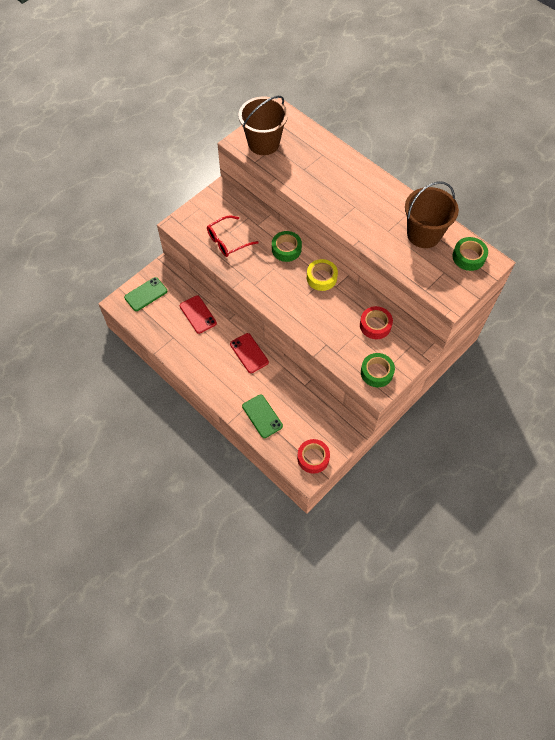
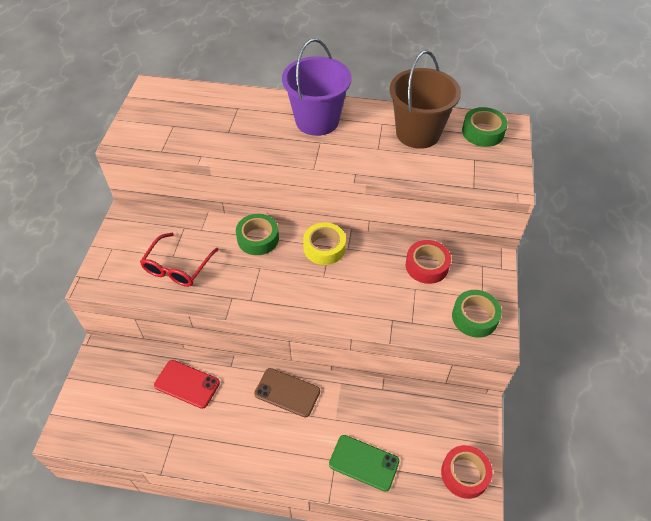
camera: 35 degrees left, 10 degrees down
(146, 294) = (97, 400): green phone -> none
(249, 353) = (287, 392): red phone -> brown phone
(263, 143) = (156, 127): brown bucket -> none
(365, 190) = (317, 121): none -> purple bucket

